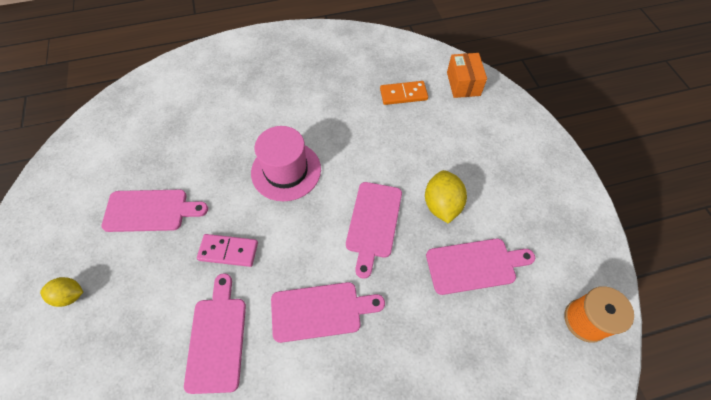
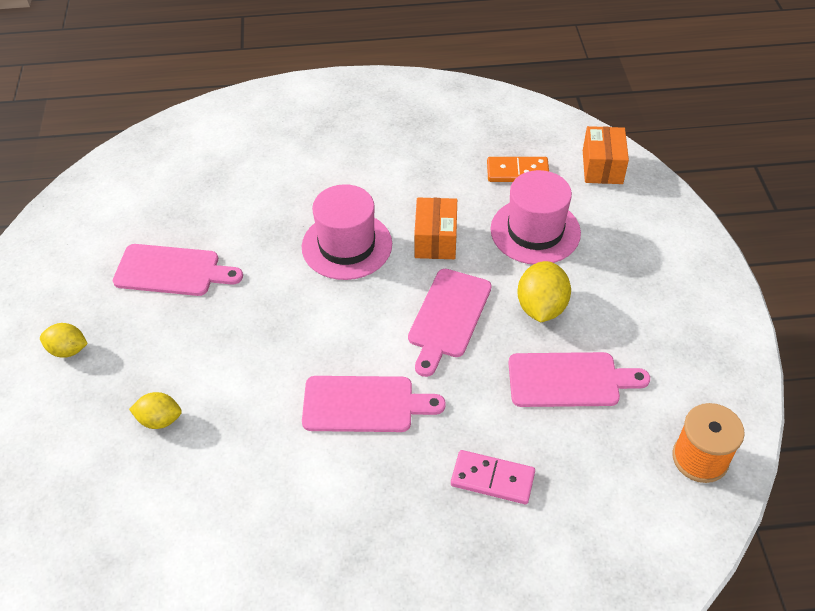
camera: 10 degrees right, 10 degrees down
(154, 351) = (160, 420): none -> yellow lemon
(217, 338) = (235, 417): pink cutting board -> none
(228, 251) = (261, 326): pink domino -> pink domino (492, 479)
(353, 158) = (435, 240): none -> orange box
(425, 141) = (535, 231): none -> pink hat

